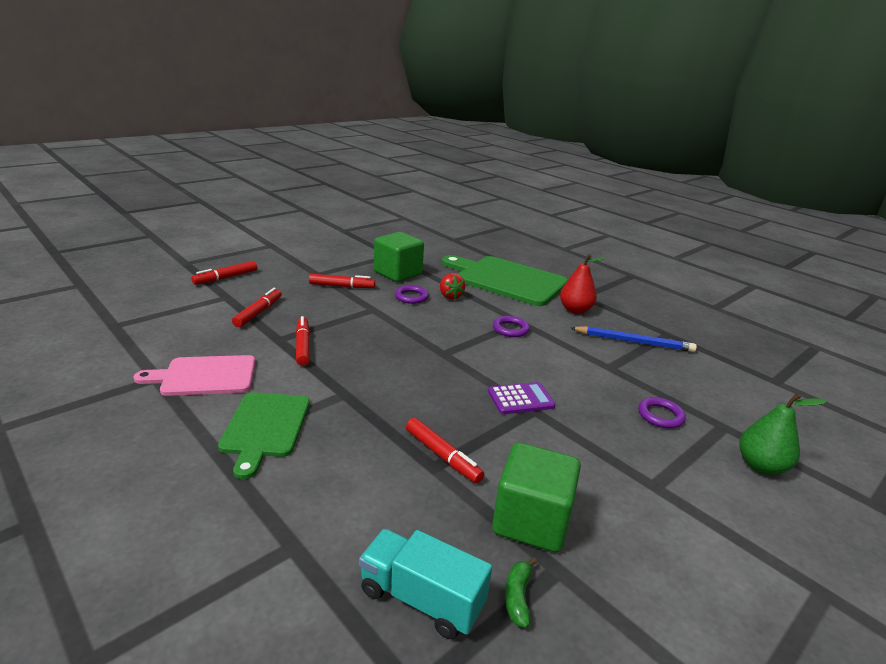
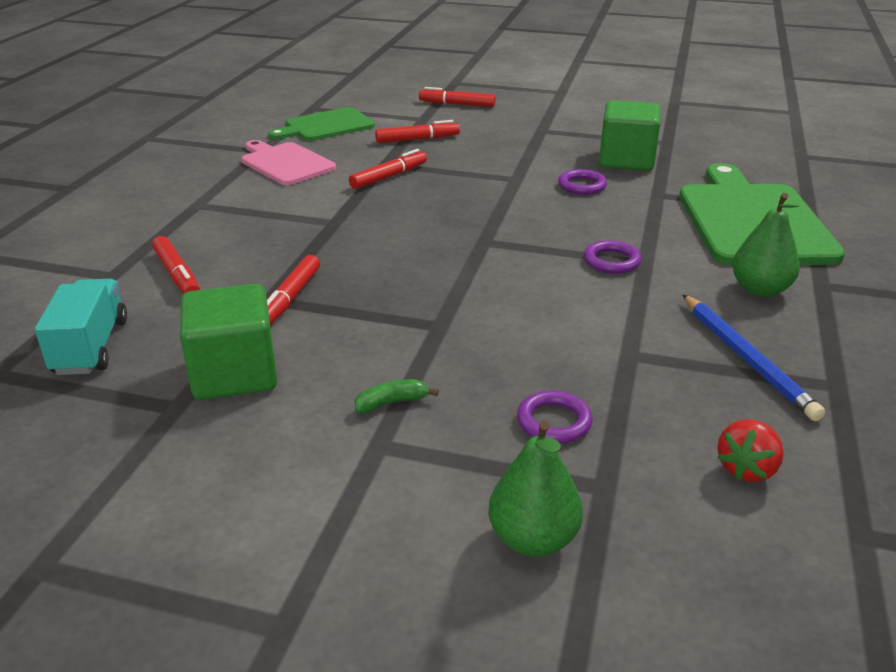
camera: 60 degrees right, 5 degrees up
(265, 427) = (243, 211): green cutting board -> green cutting board (326, 126)
(342, 286) = (537, 149): red marker -> red marker (177, 274)
(450, 296) = (628, 203): red strawberry -> red strawberry (747, 469)
(518, 597) = (123, 393): green banana -> green banana (392, 403)
(520, 399) = (452, 311): purple calculator -> none
(575, 310) = (760, 290): red pear -> green pear

